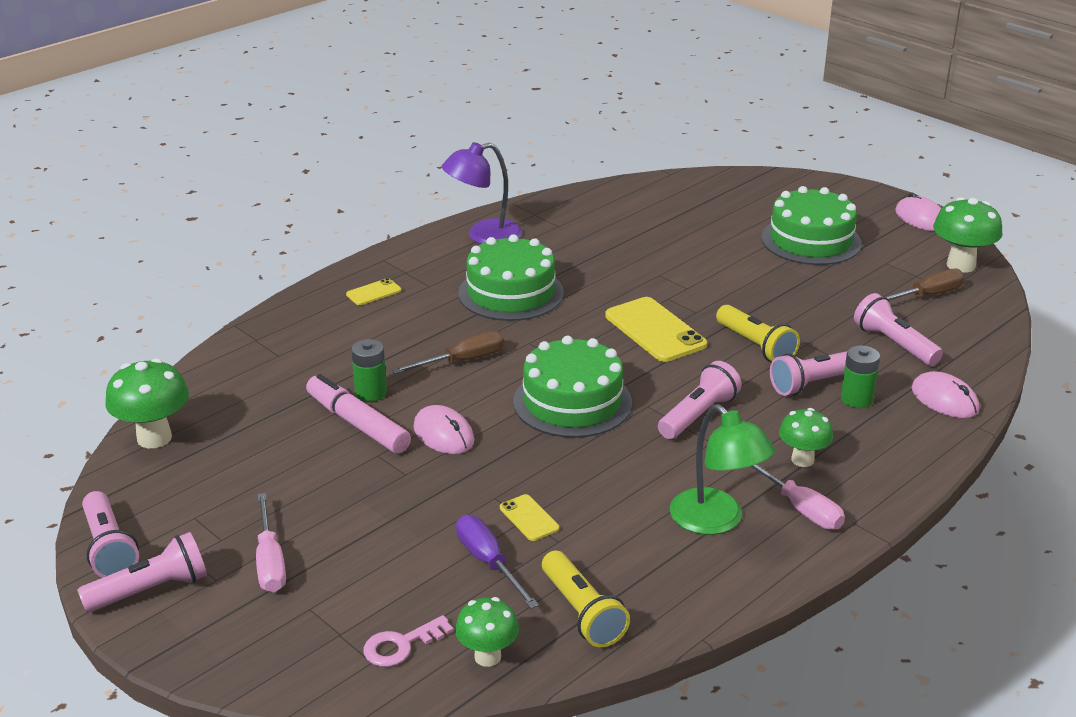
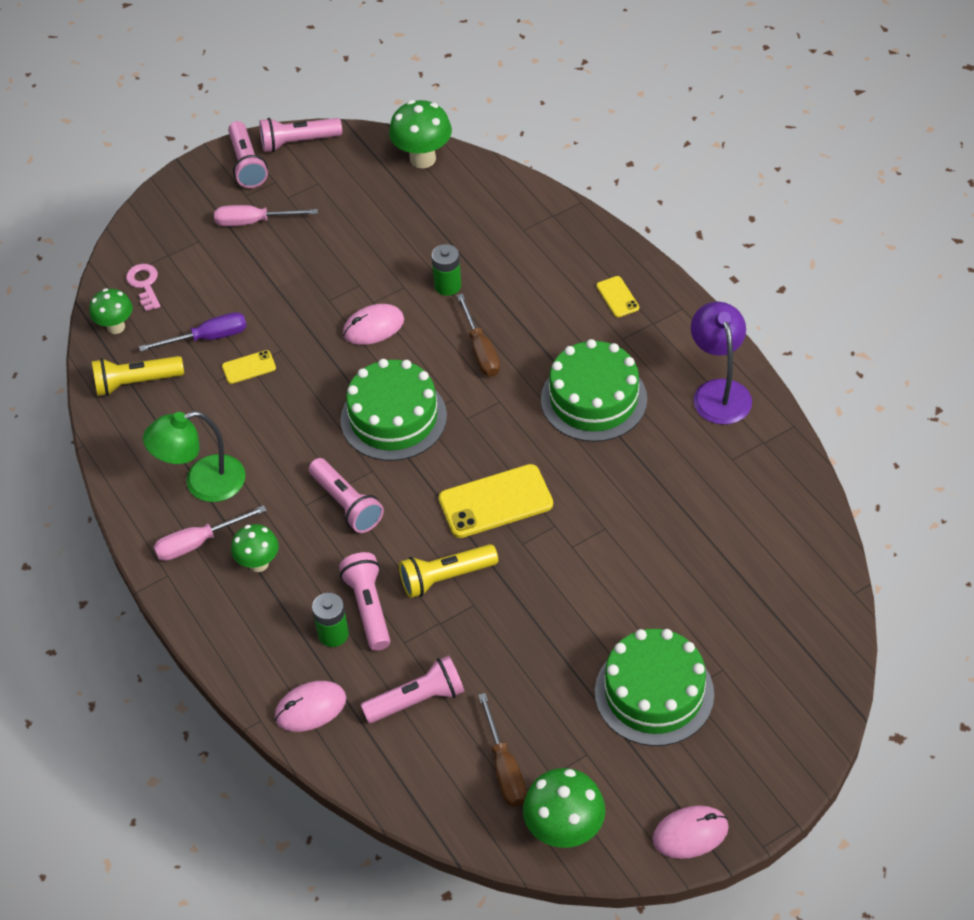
camera: 105 degrees right, 20 degrees up
(358, 424) = (404, 275): pink marker -> none

